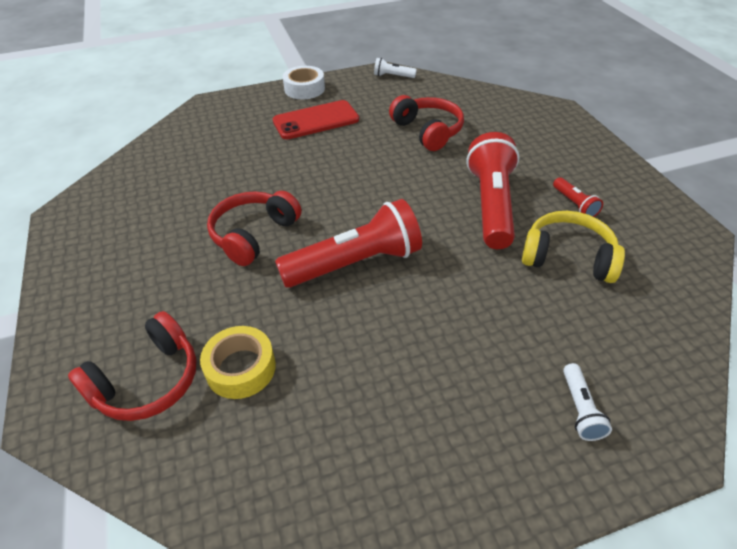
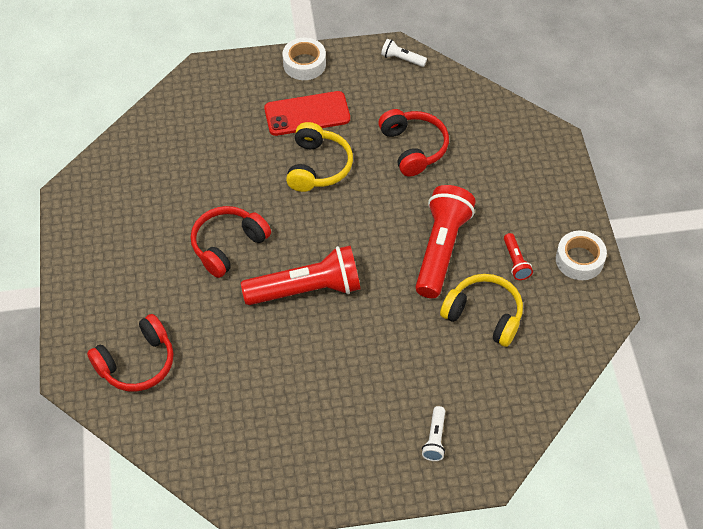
camera: 10 degrees right, 10 degrees up
(241, 368) = (203, 365): yellow tape -> none
(337, 156) = (318, 166): none -> yellow headphones
(638, 193) = (579, 260): none -> white tape

